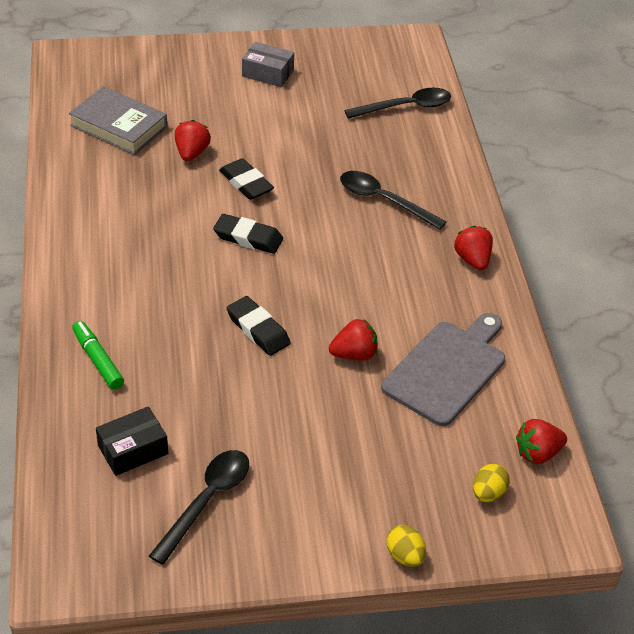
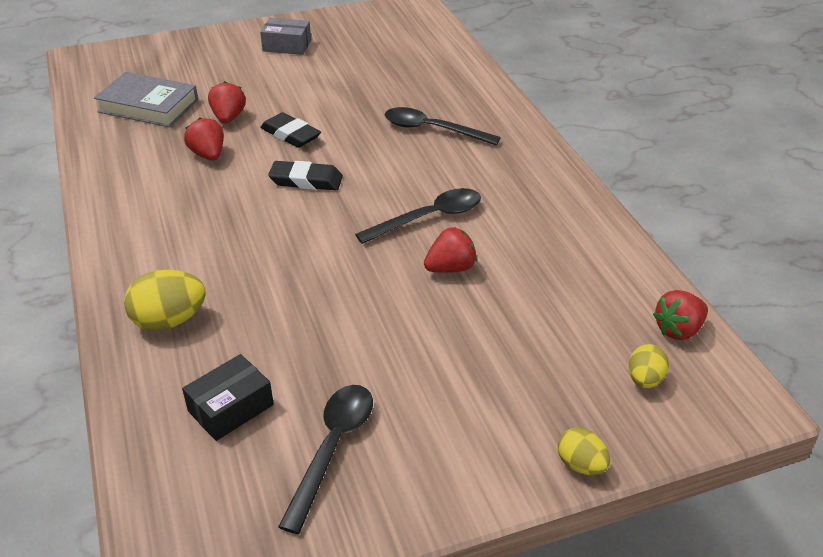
camera: 10 degrees left, 5 degrees down
(98, 360) = (169, 321): green marker -> yellow egg
(258, 329) = (341, 261): black eraser -> none
(406, 107) = (426, 54): black spoon -> black spoon (429, 218)
(447, 369) = (551, 266): grey cutting board -> none
(472, 260) = (538, 166): red strawberry -> red strawberry (208, 155)

